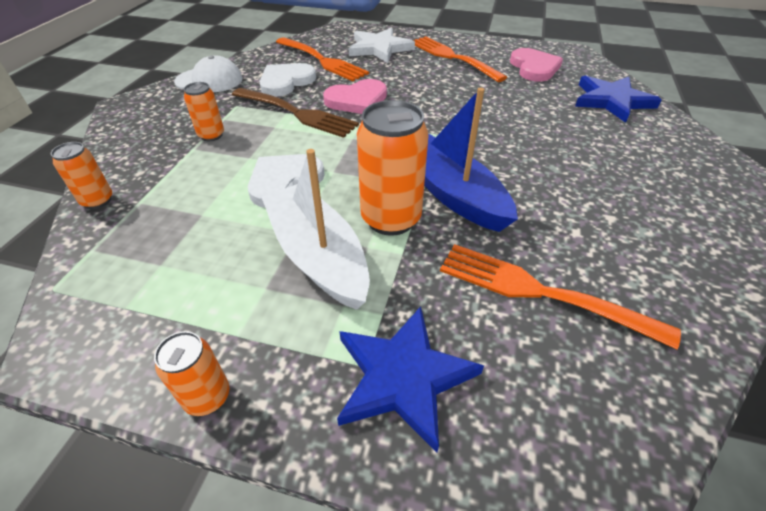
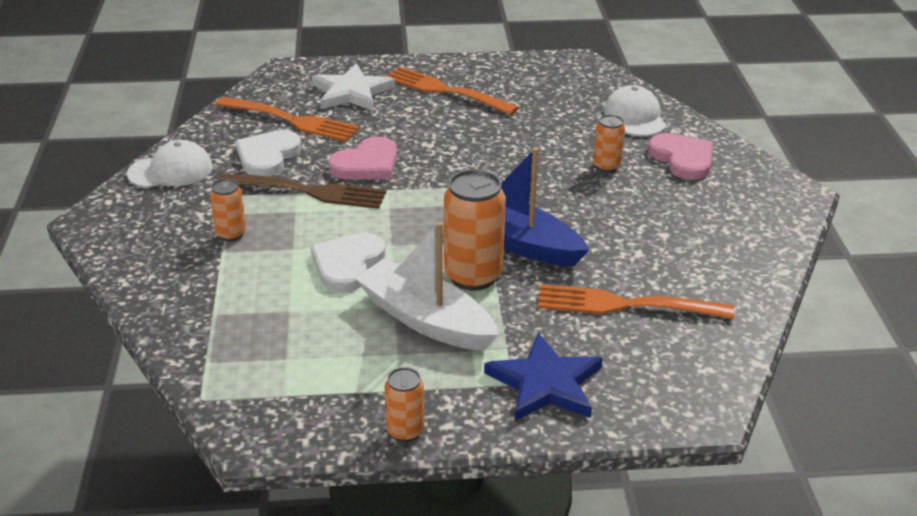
camera: 20 degrees left, 10 degrees down
(97, 201) = (167, 322): orange can -> orange can (606, 166)
(534, 68) = (542, 89): pink heart -> pink heart (683, 159)
(611, 101) = (635, 117): blue star -> white cap

